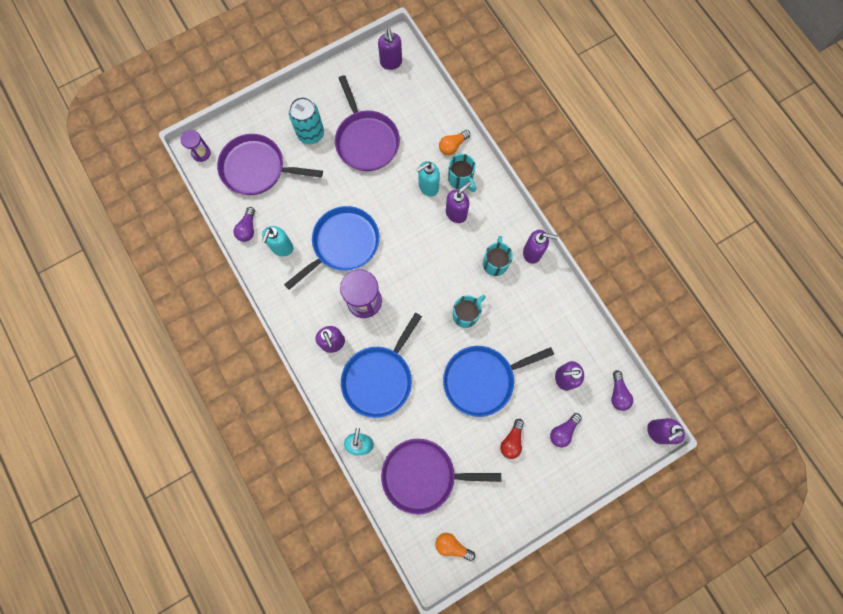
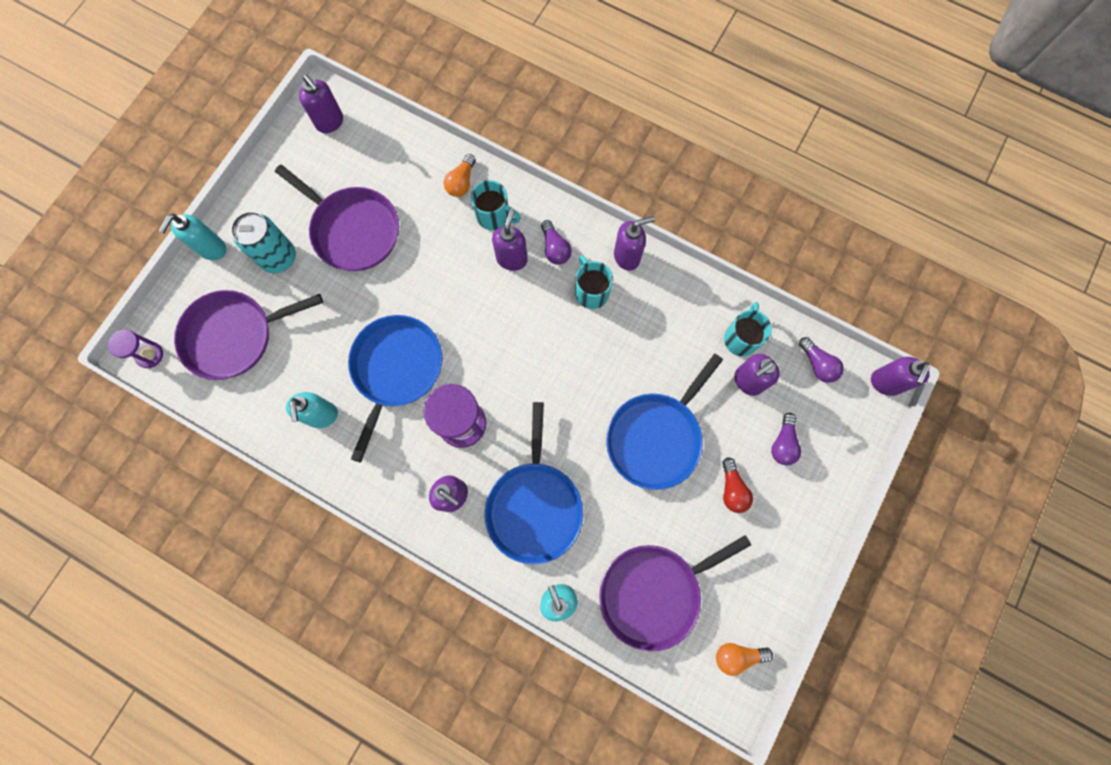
camera: 30 degrees left, 0 degrees up
(247, 229) = (264, 416): purple light bulb -> purple light bulb (555, 248)
(428, 187) = (460, 246): turquoise soap dispenser -> turquoise soap dispenser (212, 249)
(466, 314) = (593, 371): turquoise mug -> turquoise mug (741, 338)

